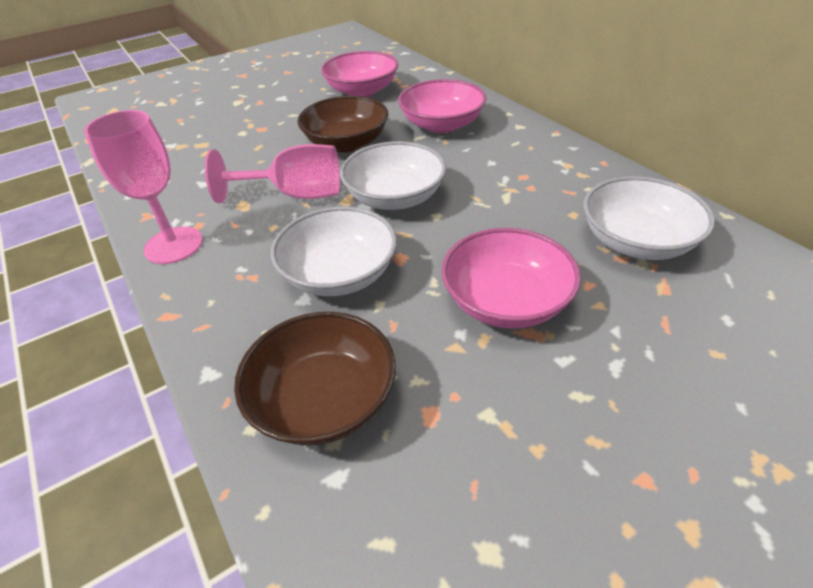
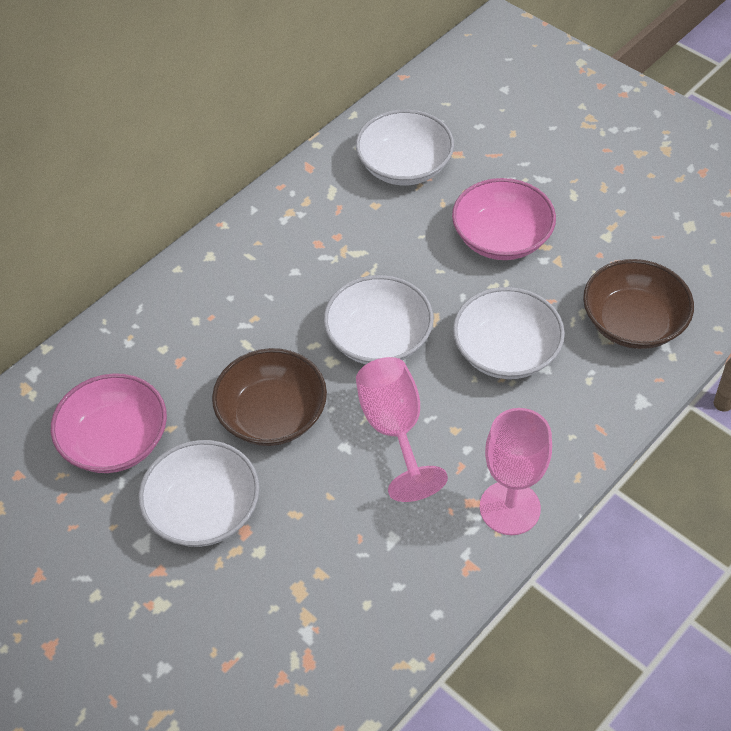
camera: 105 degrees left, 10 degrees up
(288, 116) = (204, 510): none -> white bowl
(442, 124) = (214, 328): pink bowl -> none

